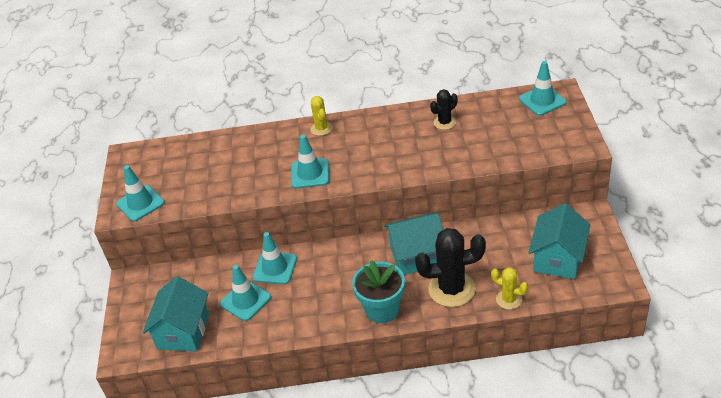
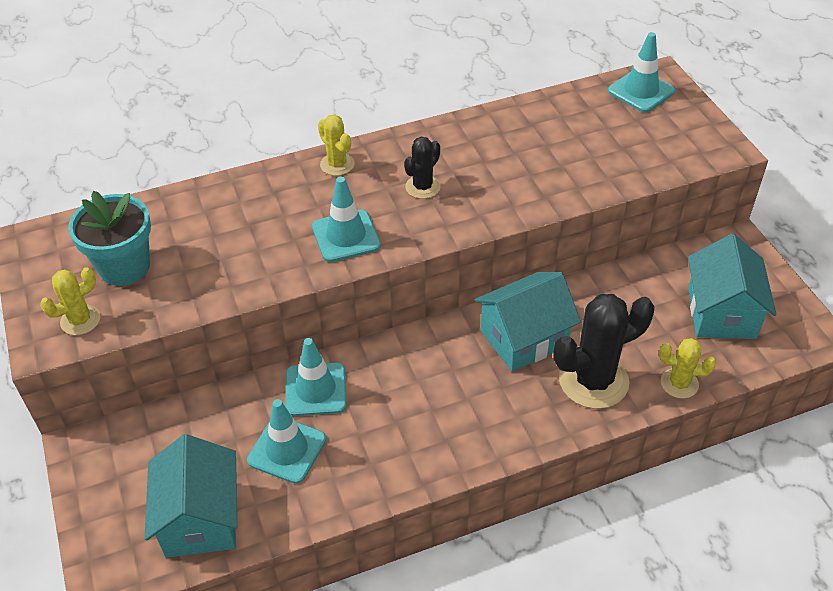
camera: 20 degrees left, 5 degrees up
(140, 203) = (80, 320): turquoise traffic cone -> yellow cactus
(382, 309) = (504, 429): turquoise flower pot -> turquoise flower pot (124, 267)
(444, 122) = (518, 136): black cactus -> black cactus (423, 187)

